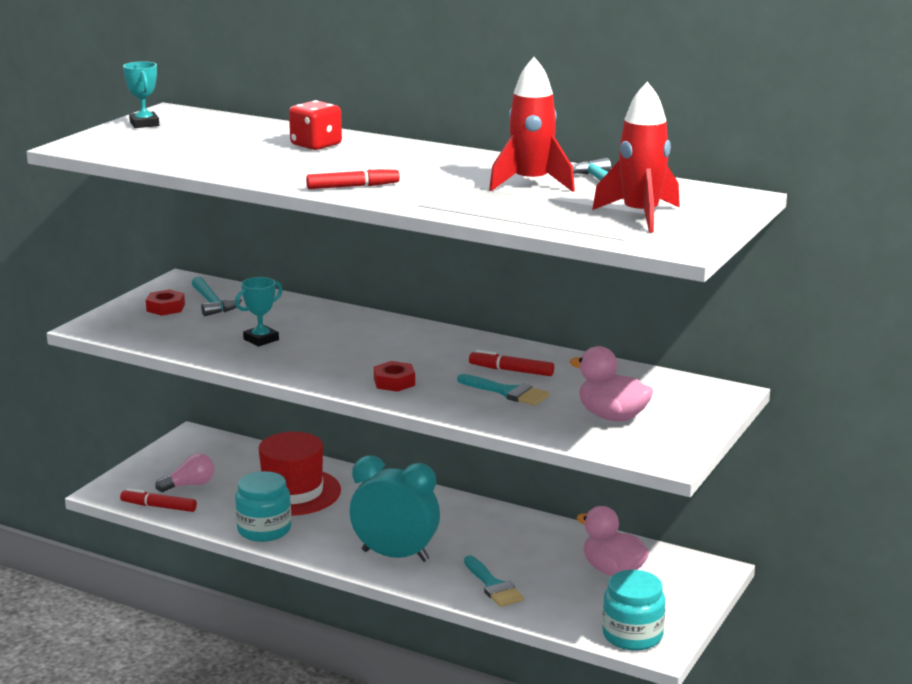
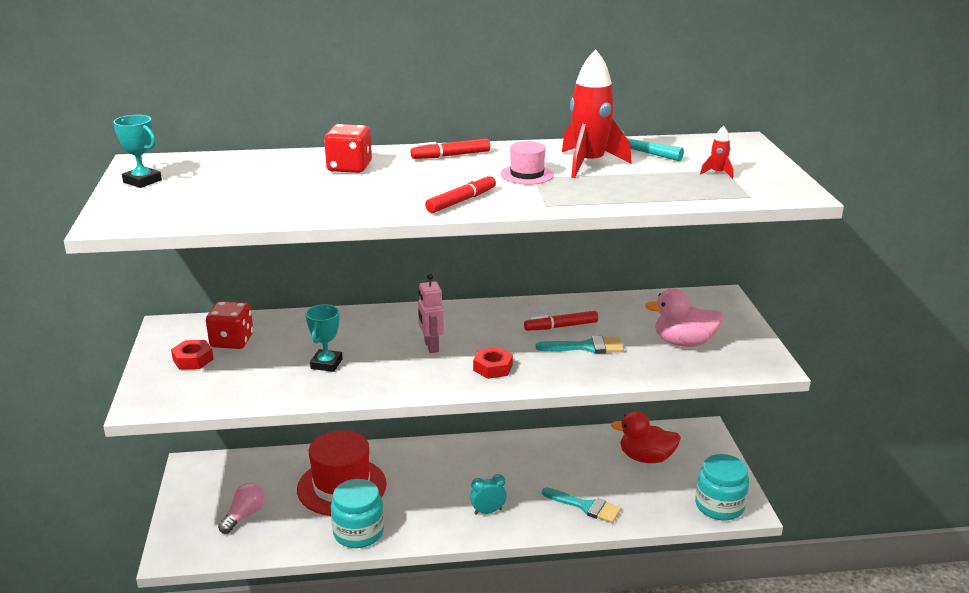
camera: 35 degrees left, 5 degrees up
(159, 506) = (240, 549): red marker -> red marker (451, 155)
(212, 303) = (232, 341): turquoise hammer -> red dice
(366, 352) = (431, 346): none -> pink robot
(395, 555) = (488, 511): turquoise clock -> turquoise clock, size x0.45
(454, 180) = (527, 174): none -> pink hat
(613, 570) = (646, 458): pink duck -> red duck
(640, 216) = (717, 173): red rocket -> red rocket, size x0.42

